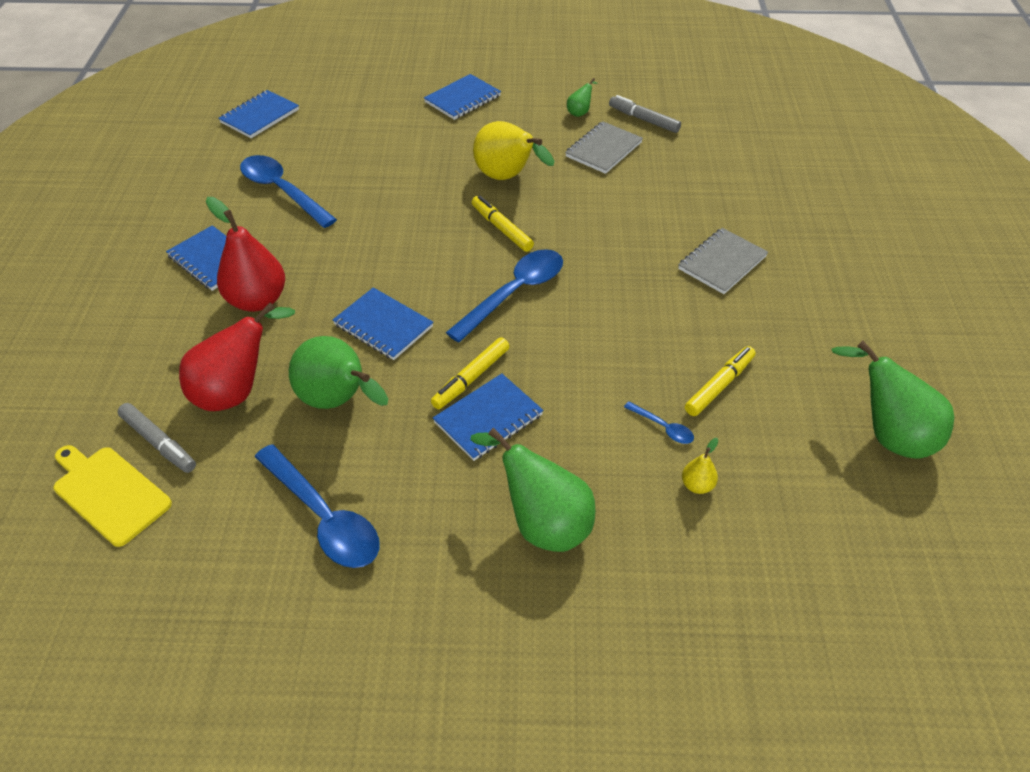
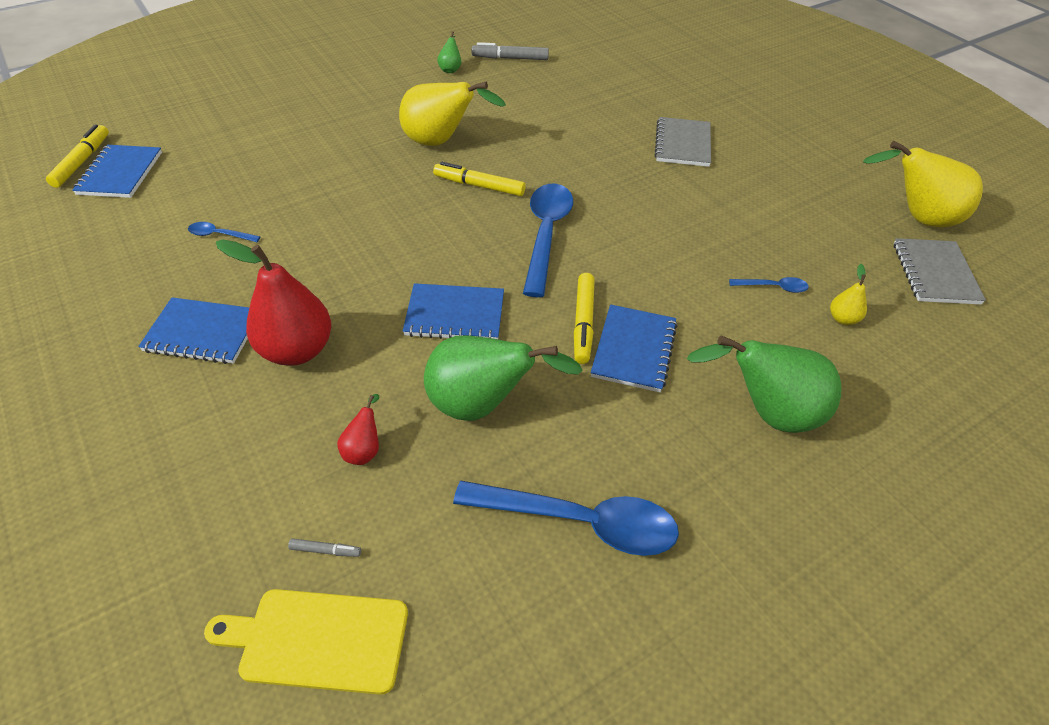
camera: 35 degrees left, 0 degrees up
(159, 443) = (325, 550): grey marker -> grey marker, size x0.49
(237, 391) = (364, 449): red pear -> red pear, size x0.45
(282, 191) = (219, 235): blue spoon -> blue spoon, size x0.45
(462, 99) = (330, 91): blue notebook -> none
(603, 149) = (501, 91): grey notebook -> grey notebook (935, 273)
(719, 386) = (777, 236): yellow marker -> yellow marker (82, 161)
(888, 434) = (917, 218): green pear -> yellow pear

